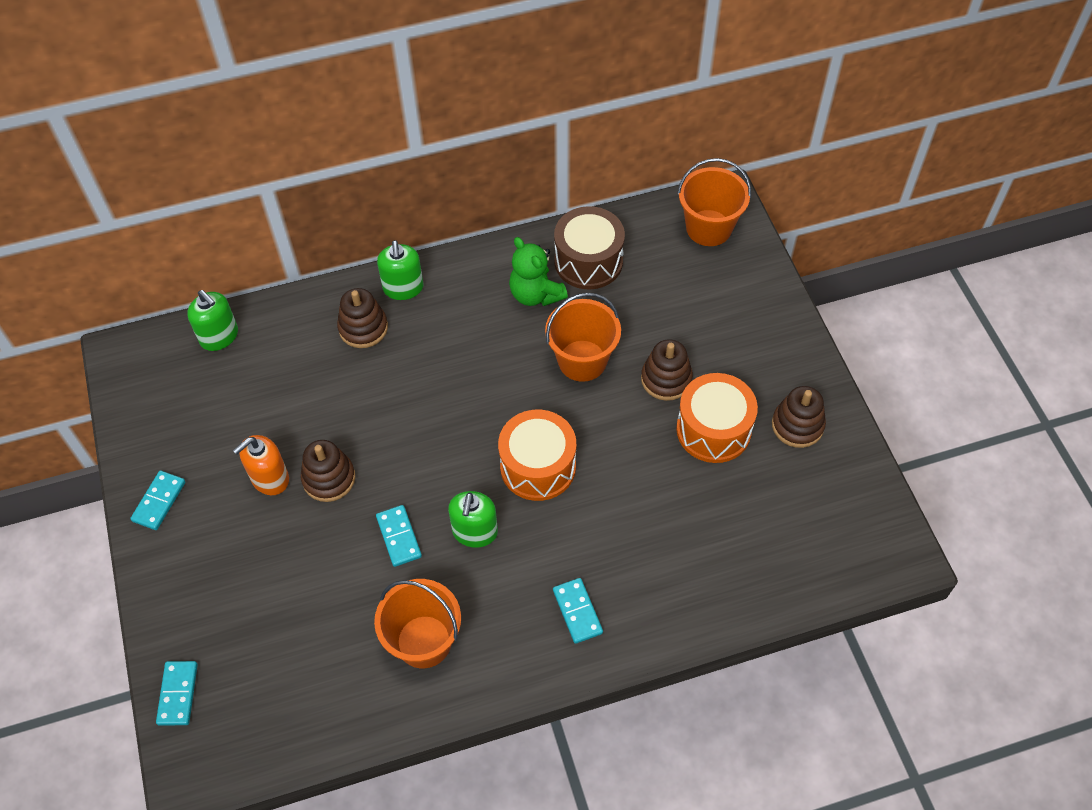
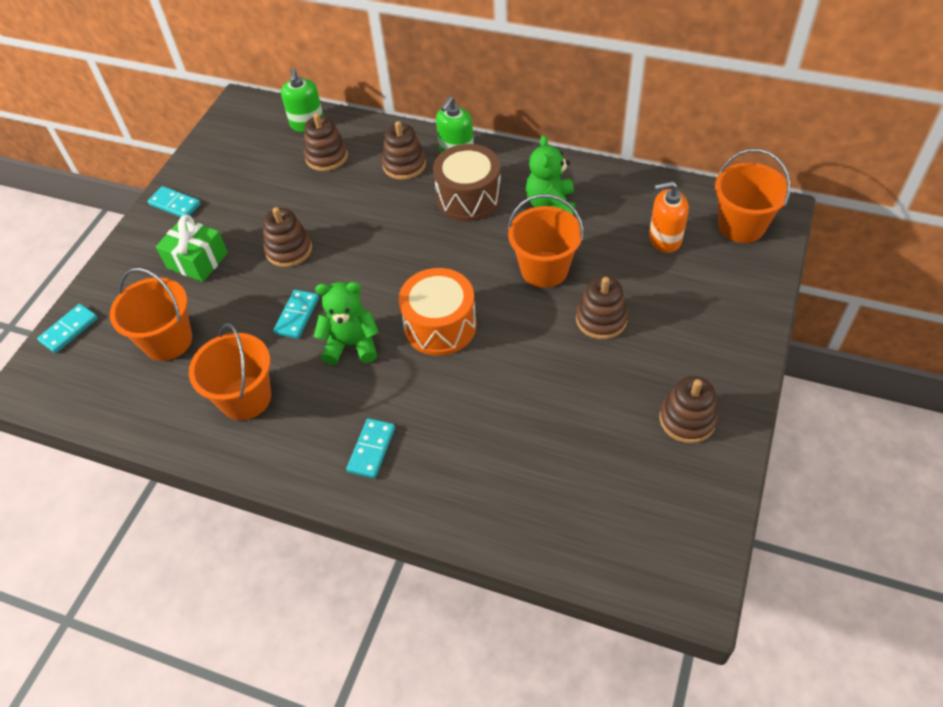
camera: 40 degrees right, 5 degrees down
(159, 501) = (175, 204): turquoise domino -> turquoise domino turned 60 degrees clockwise
(244, 544) = (197, 260): none -> green gift
(270, 478) = (252, 228): orange soap dispenser -> orange soap dispenser (664, 239)
(275, 361) = (326, 157): none -> brown stacking toy
(294, 638) = (168, 341): none -> orange bucket
(475, 532) = (351, 344): green soap dispenser -> green teddy bear
(588, 261) = (614, 201): brown drum -> brown drum (468, 198)
(713, 430) = (607, 380): orange drum -> none

